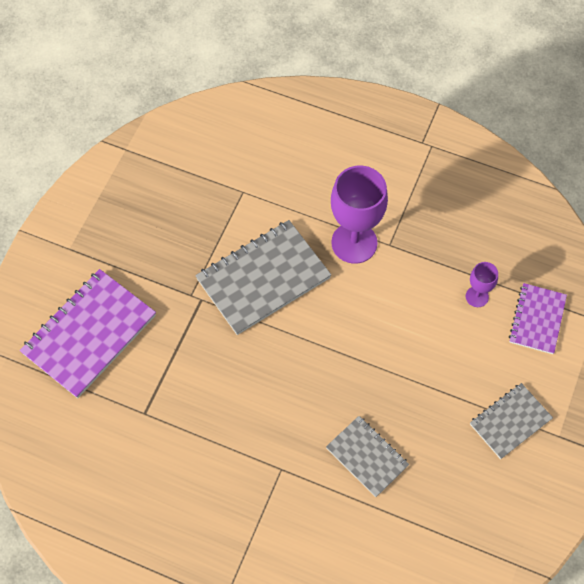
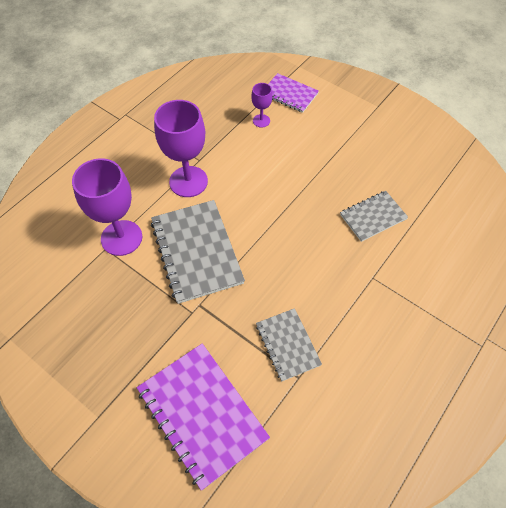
camera: 75 degrees left, 5 degrees down
(260, 202) = (121, 238): none -> purple goblet
(510, 421) = (362, 128): grey notebook -> grey notebook (287, 345)

